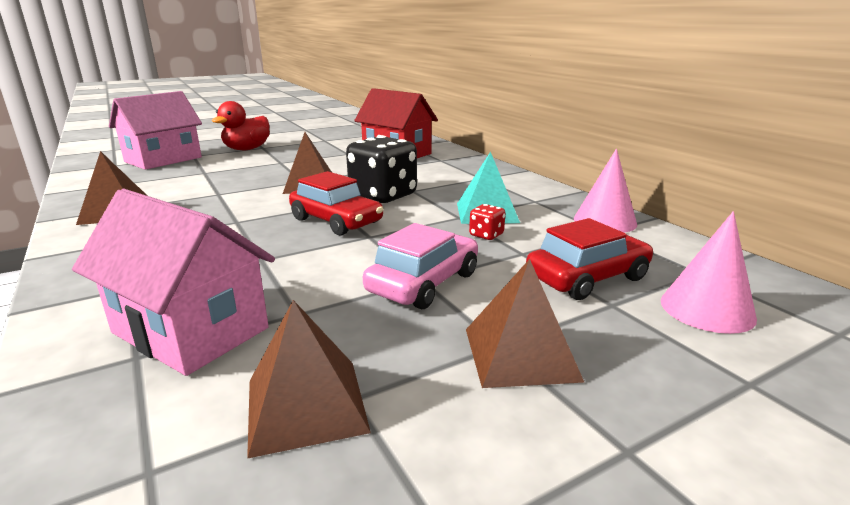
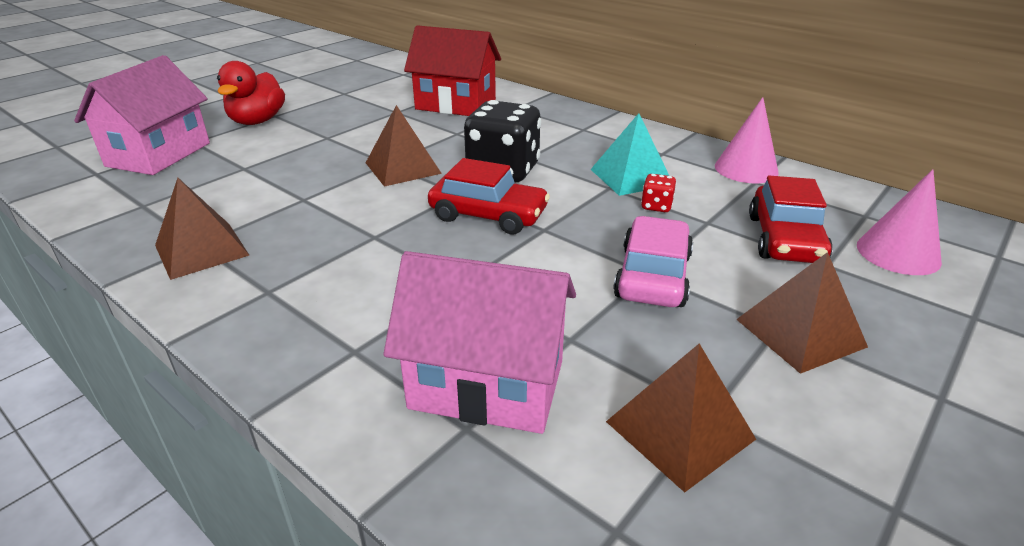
camera: 20 degrees left, 10 degrees up
(587, 277) = (785, 239): red car -> red car turned 150 degrees clockwise

